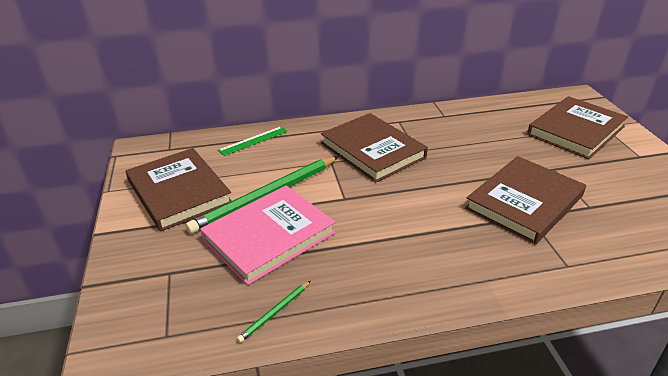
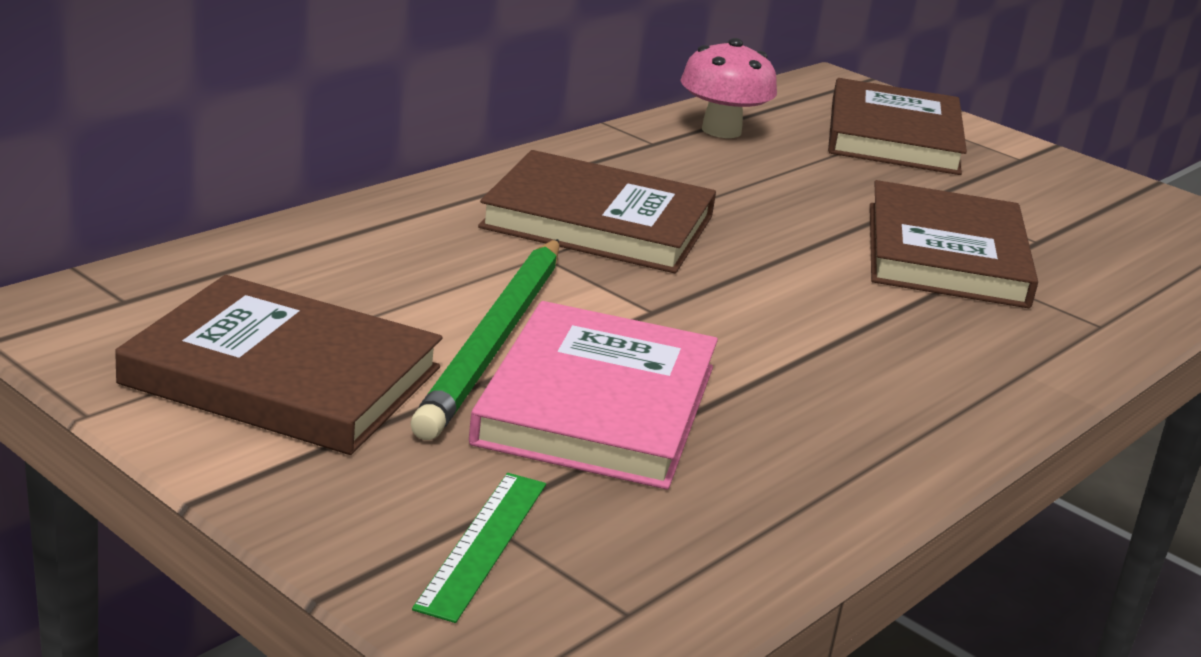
camera: 40 degrees left, 10 degrees down
(253, 141) = (319, 248): green ruler -> green ruler (483, 544)
(275, 312) = (773, 513): green pencil -> none
(485, 114) = (721, 130): none -> pink mushroom

